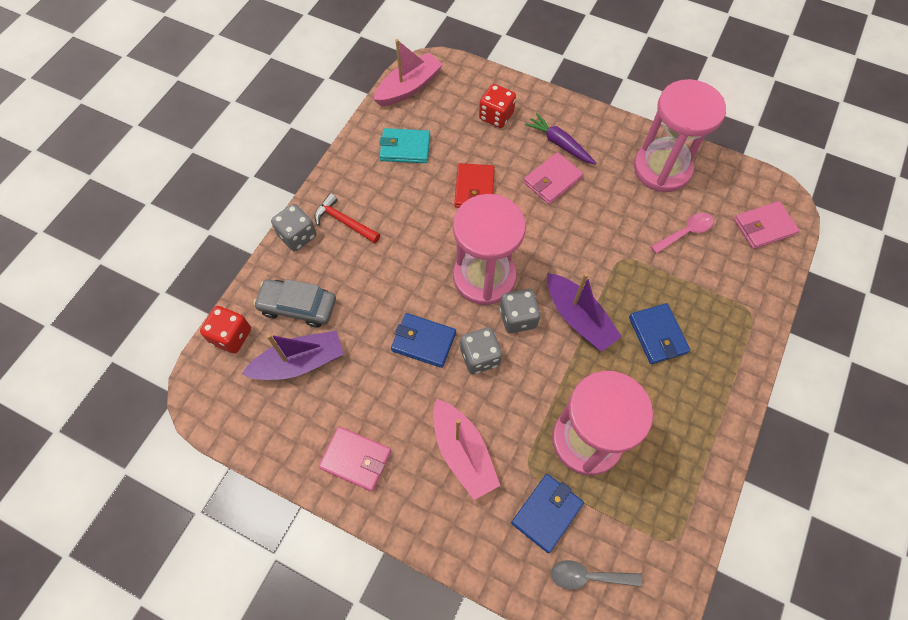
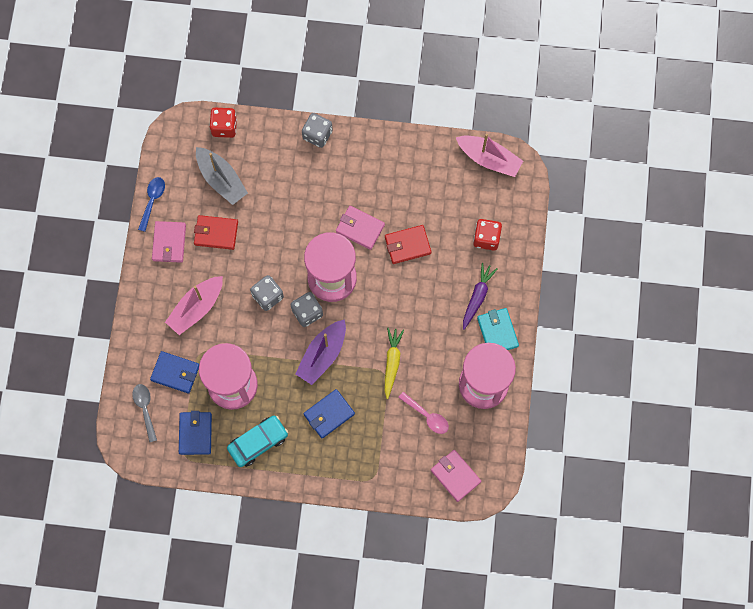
camera: 70 degrees right, 10 degrees up
(286, 463) = (152, 201): none -> blue spoon
(298, 306) = (262, 160): grey car -> none
(299, 362) = (221, 179): purple boat -> grey boat
(344, 221) = (342, 162): red hammer -> none
(369, 393) = (216, 233): none -> red wallet
(405, 148) = (426, 179): turquoise wallet -> turquoise wallet (497, 332)
(423, 341) = (266, 254): blue wallet -> blue wallet (195, 433)
(552, 180) = (438, 302): pink wallet -> pink wallet (360, 228)
(610, 247) = (392, 362): none -> yellow carrot
(675, 433) = (258, 442): none -> turquoise car

